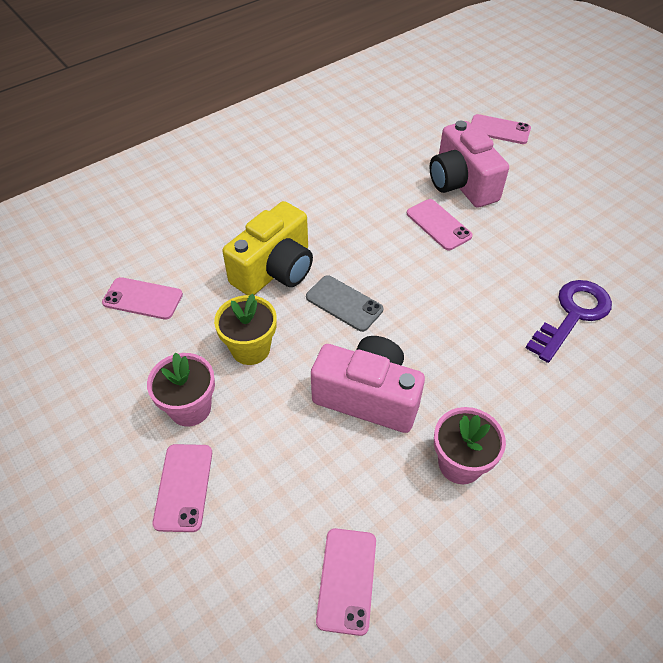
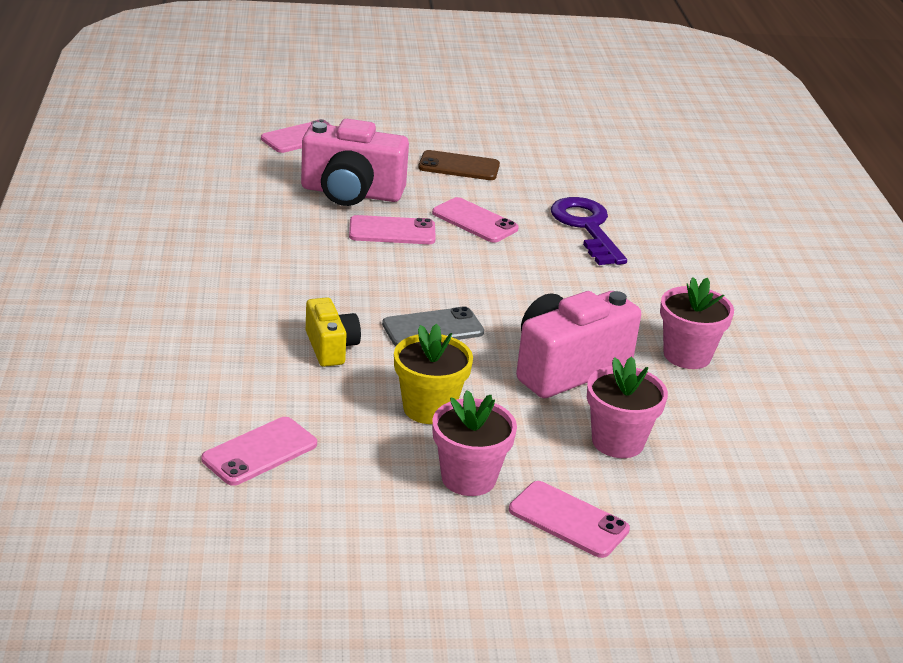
camera: 60 degrees left, 20 degrees down
(275, 270) = (331, 347): yellow camera -> yellow camera, size x0.56
(301, 472) = (617, 442): none -> pink flower pot
(347, 580) = (752, 464): pink phone -> pink phone (475, 221)
(564, 210) = (459, 166): none -> brown phone

